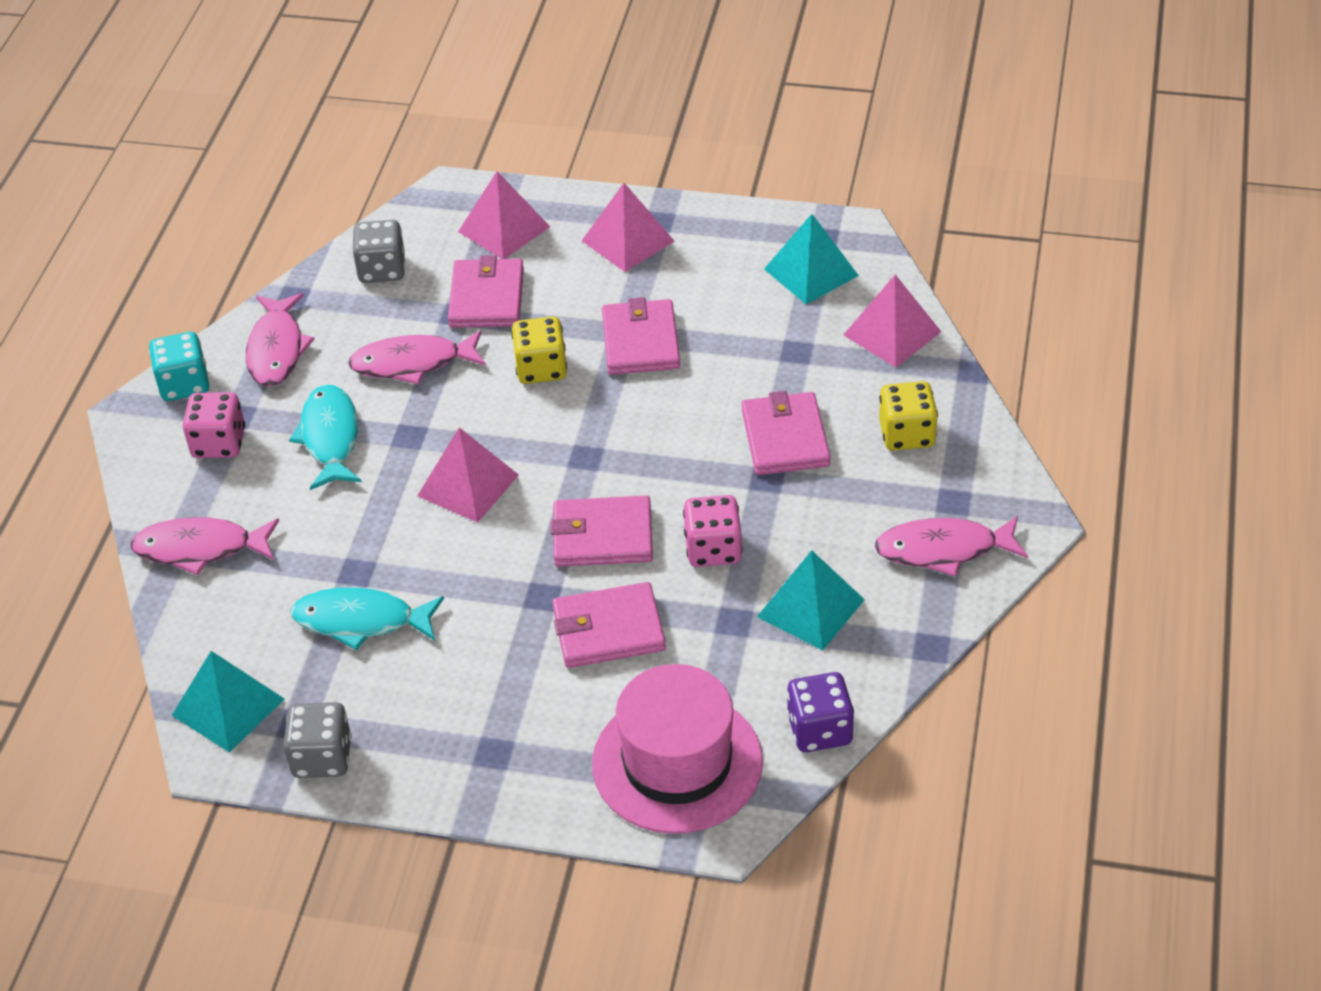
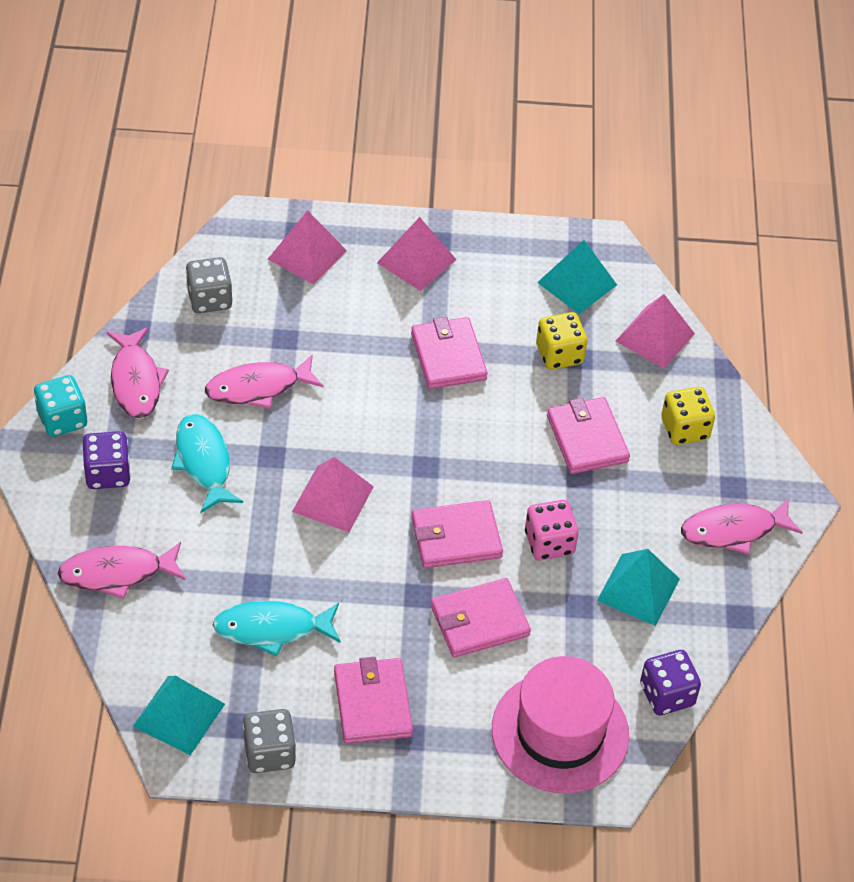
camera: 15 degrees left, 5 degrees up
(219, 443) = (108, 473): pink dice -> purple dice
(487, 298) = (307, 321): pink wallet -> pink wallet (372, 703)
(541, 368) = (370, 386): yellow dice -> yellow dice (559, 354)

